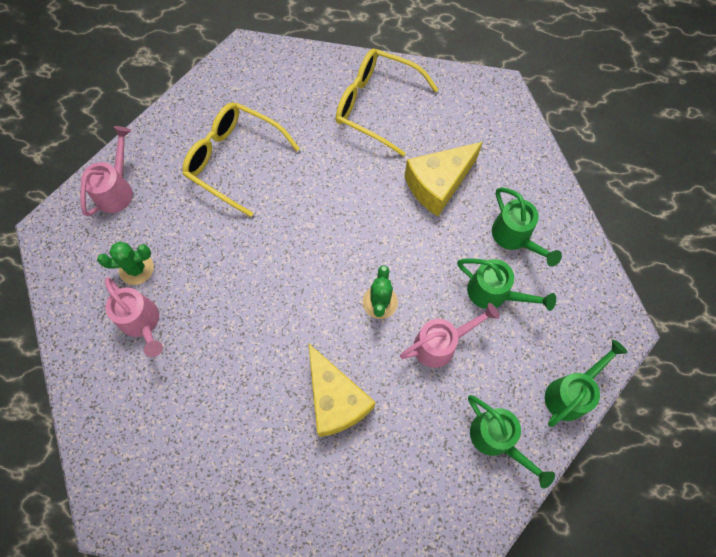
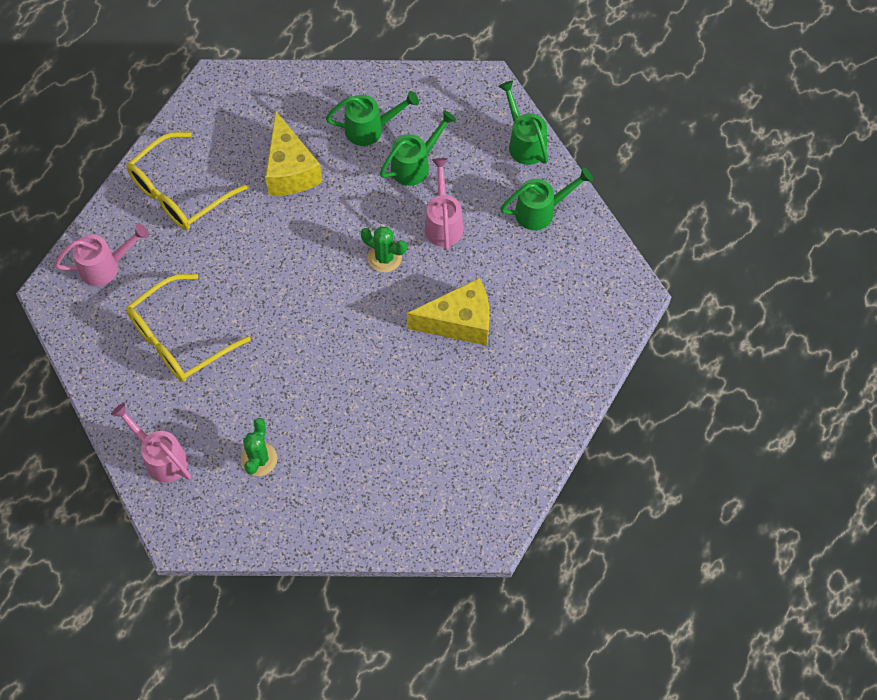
camera: 70 degrees left, 5 degrees down
(142, 323) = (319, 466): pink watering can -> pink watering can (106, 266)

